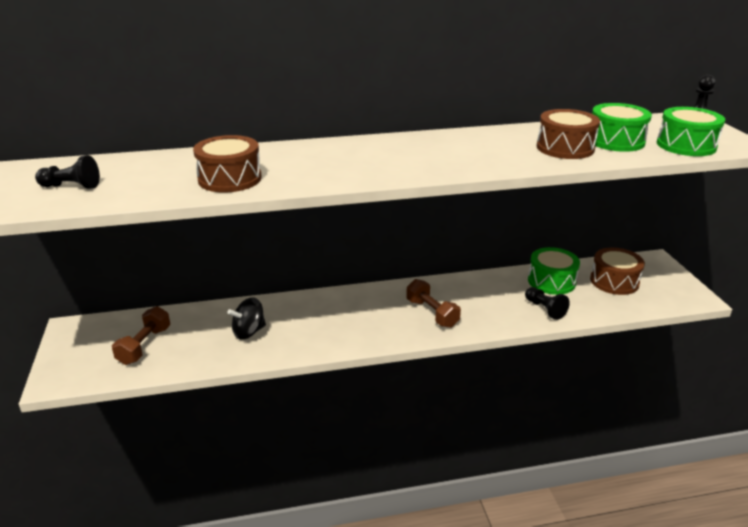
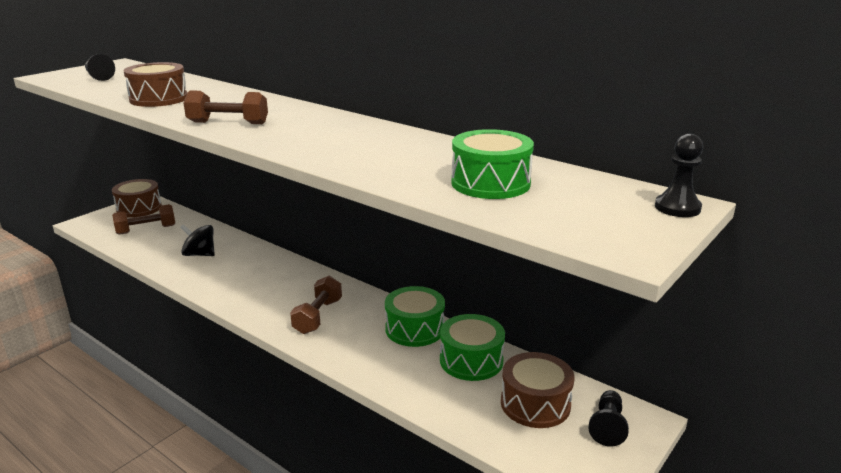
camera: 50 degrees right, 5 degrees down
(366, 171) = (228, 123): none -> brown dumbbell
(544, 309) = (405, 375): black pawn -> black pawn (607, 426)
(565, 148) = (418, 168): brown drum -> brown drum (139, 208)
(686, 145) = (552, 218): green drum -> green drum (414, 329)

